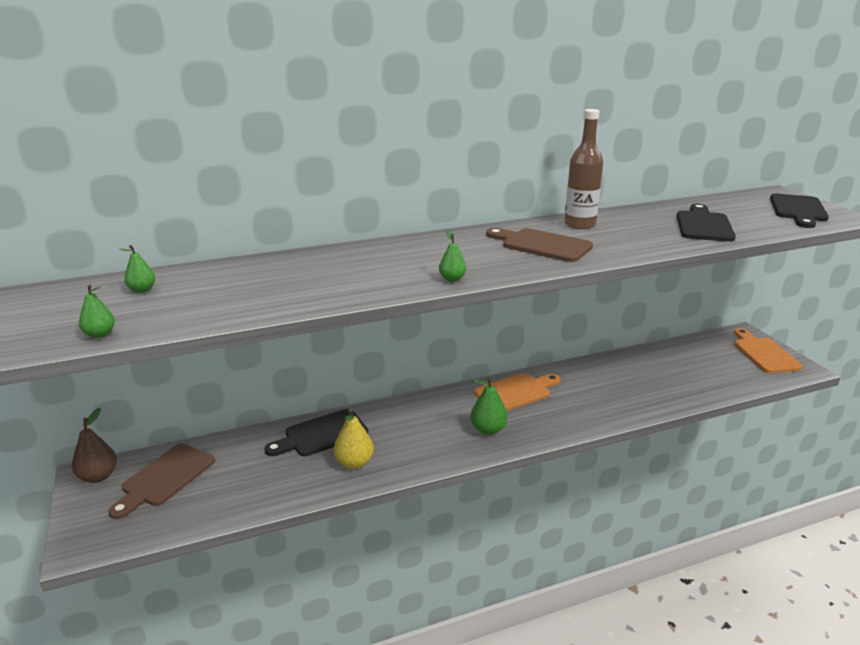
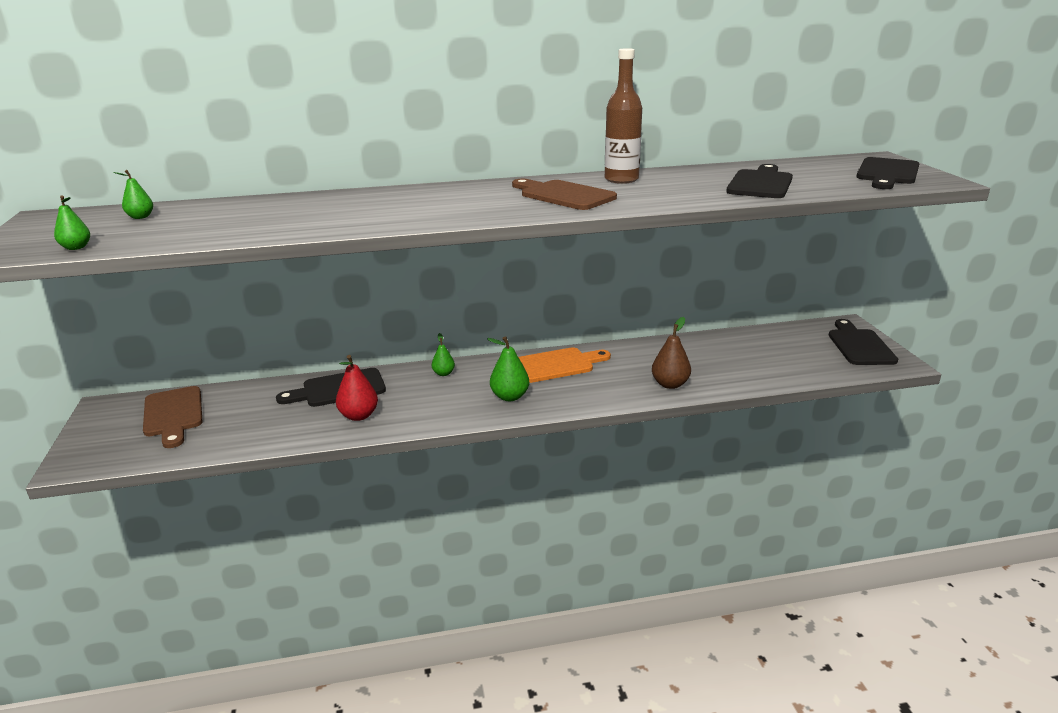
camera: 10 degrees right, 0 degrees up
(98, 476) = (114, 408): brown pear -> brown pear (670, 384)
(165, 478) = (173, 414): brown cutting board -> brown cutting board turned 60 degrees counterclockwise
(354, 463) = (359, 416): yellow pear -> red pear
(452, 279) = (443, 219): green pear -> green pear (443, 373)
(763, 353) = (859, 345): orange cutting board -> black cutting board

